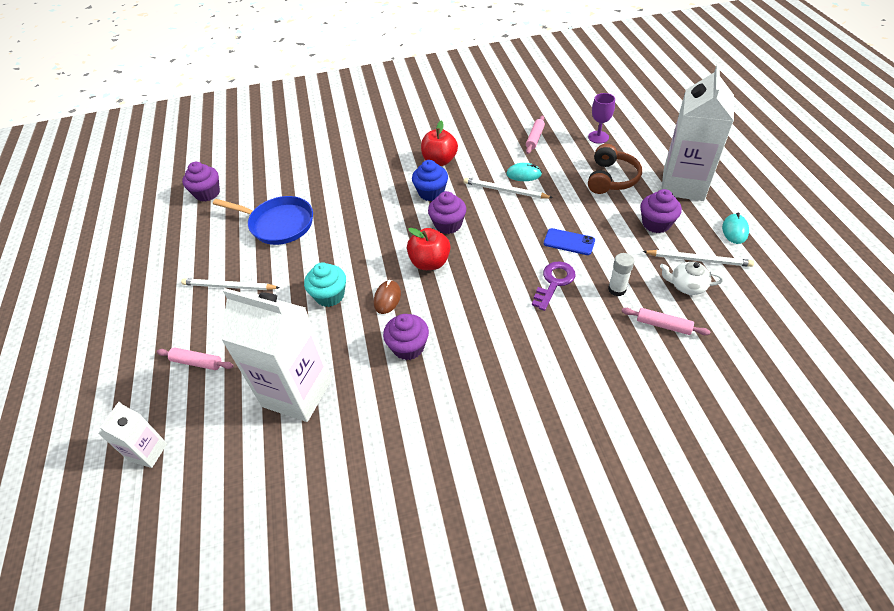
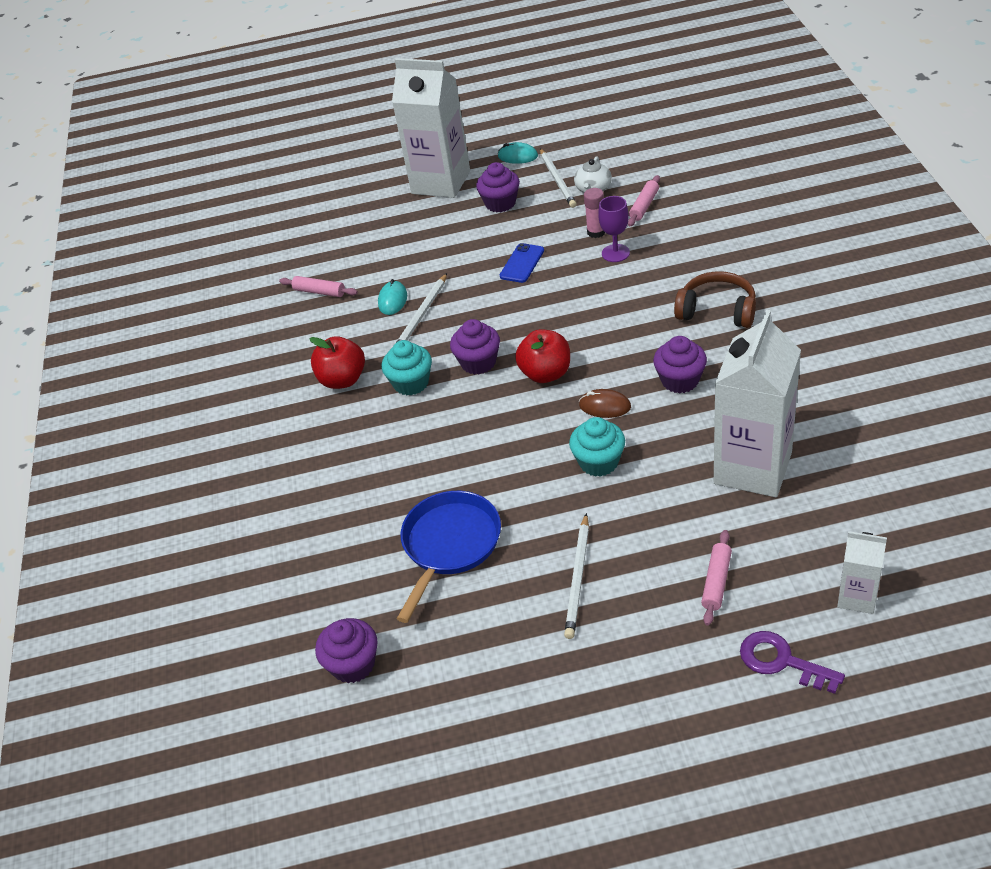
camera: 85 degrees left, 5 degrees down
(431, 192) = (411, 383): blue cupcake -> turquoise cupcake
(554, 282) = (584, 274): purple key -> purple key (782, 661)
(598, 137) = (334, 239): purple goblet -> purple goblet (615, 253)
(611, 178) = (418, 231): brown headphones -> brown headphones (717, 311)
(617, 289) = (596, 232): white glue stick -> pink glue stick
(698, 260) = (557, 180): white pencil -> white pencil turned 150 degrees clockwise

